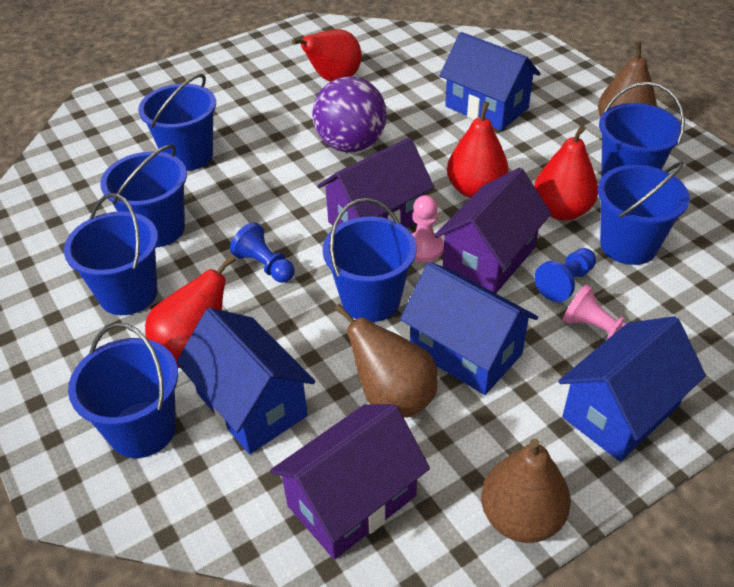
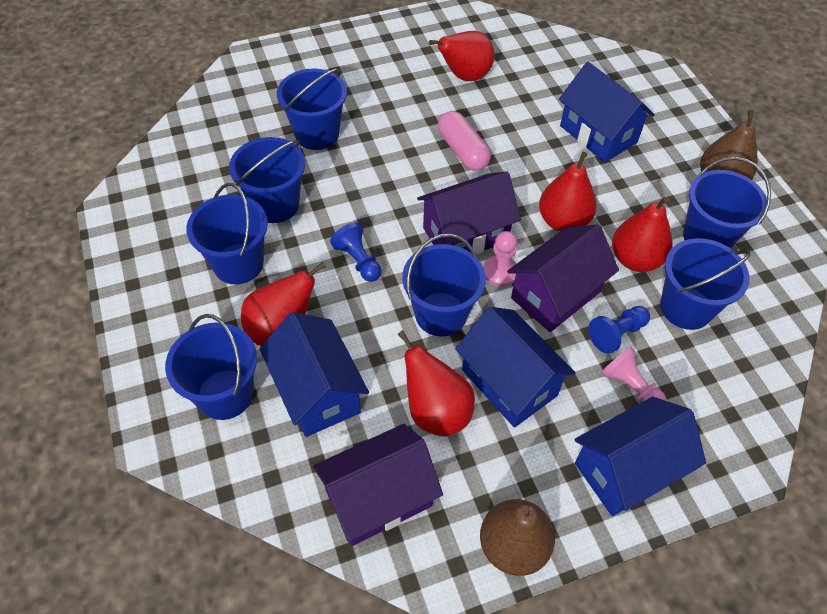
camera: 10 degrees right, 10 degrees up
(350, 145) = (462, 151): purple ball -> pink capsule
(393, 397) = (436, 411): brown pear -> red pear

